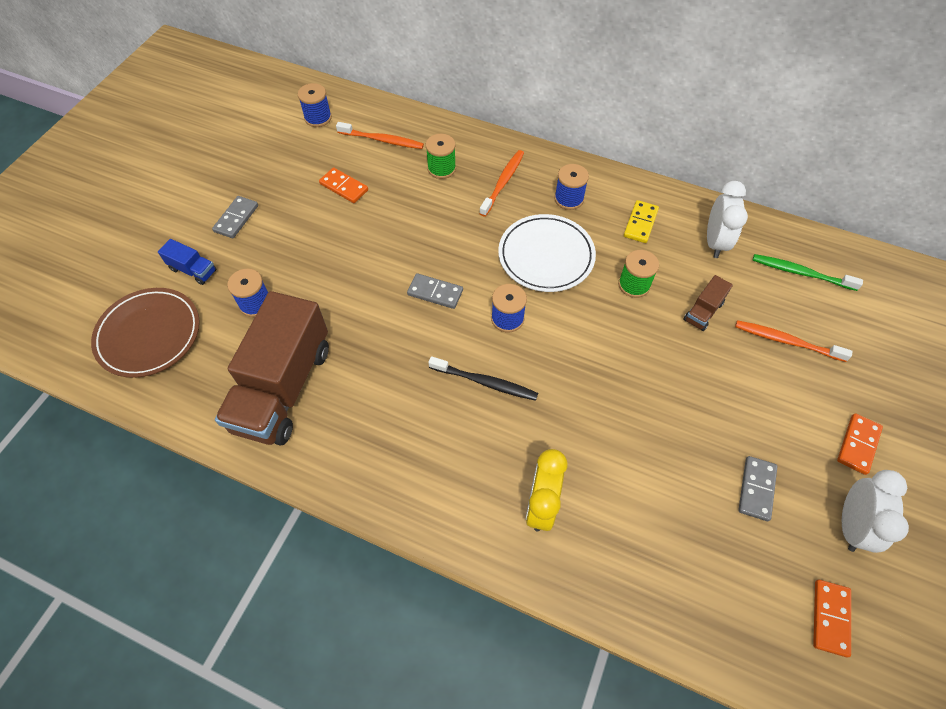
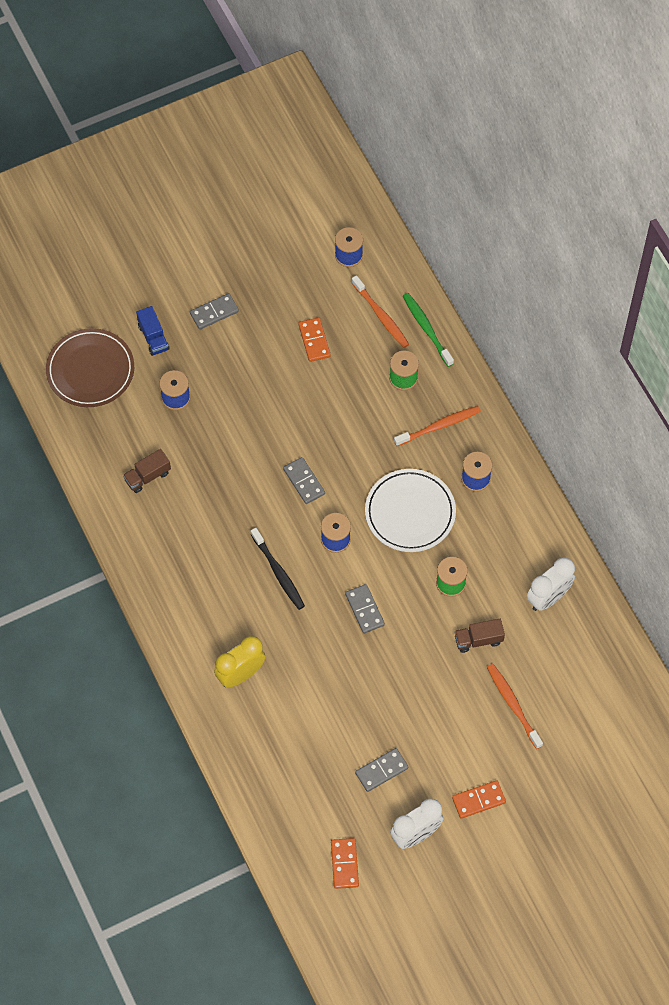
camera: 40 degrees right, 5 degrees up
(283, 387) = (147, 476): brown truck -> brown truck, size x0.41
(590, 357) = (364, 609): none -> grey domino
(640, 223) = (509, 540): yellow domino -> none
(800, 273) = (585, 669): green toothbrush -> green toothbrush (426, 328)
(830, 618) = (344, 864): orange domino -> orange domino turned 60 degrees counterclockwise

